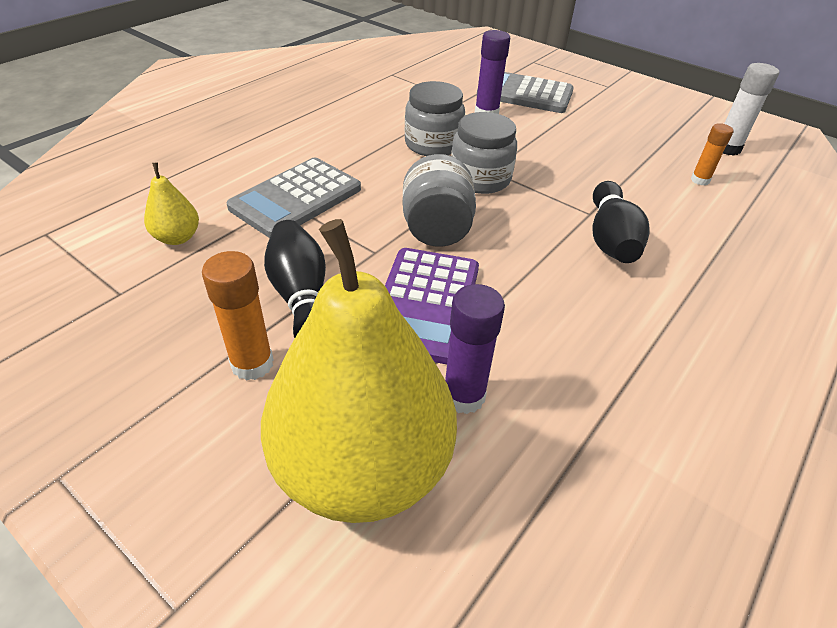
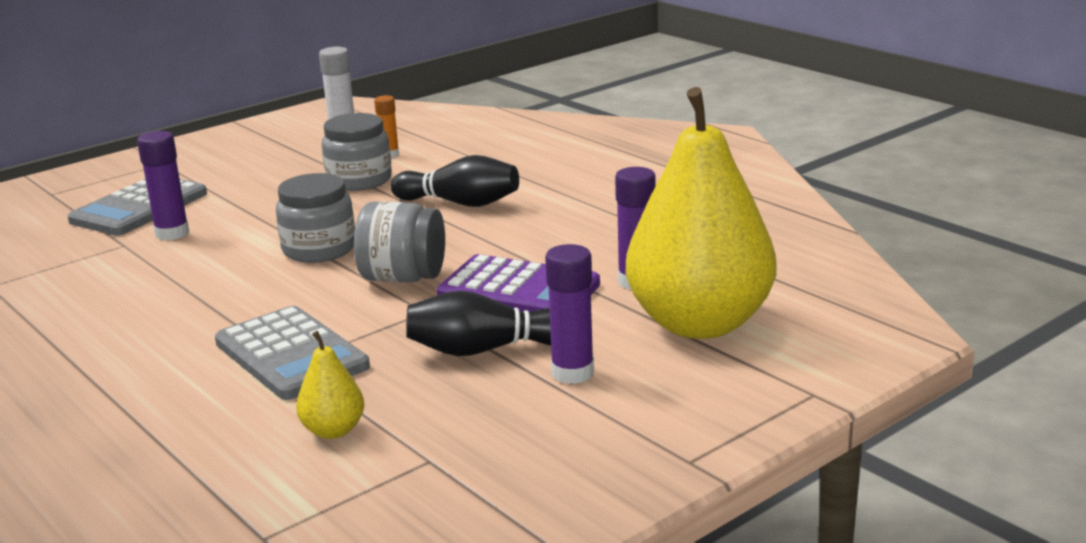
camera: 75 degrees left, 20 degrees down
(252, 364) = (572, 373): orange glue stick -> purple glue stick
(433, 144) = (223, 269): grey jar -> grey jar (359, 180)

